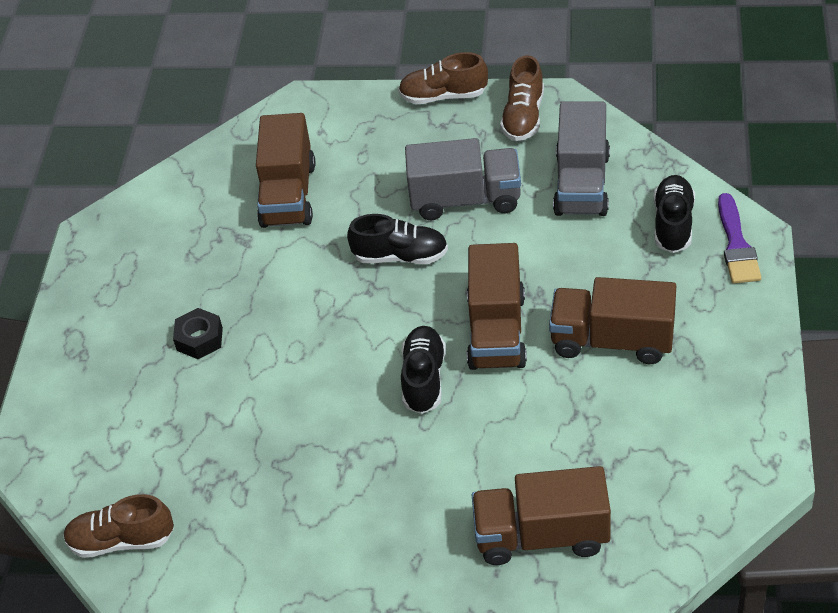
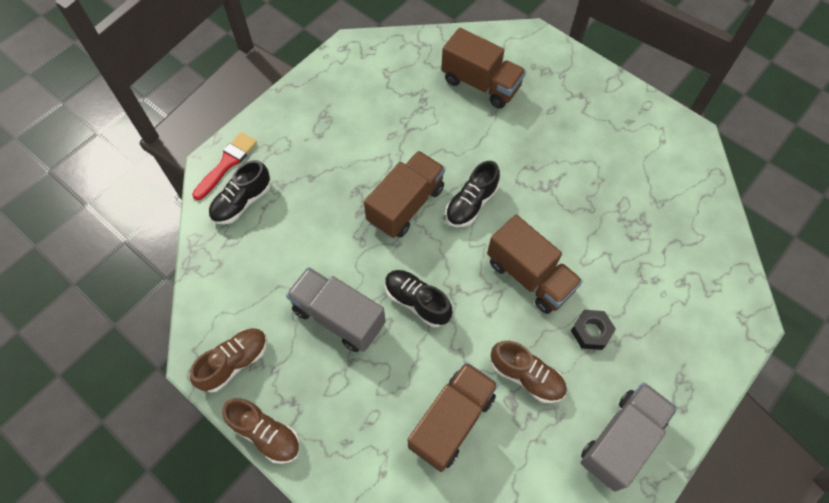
camera: 150 degrees left, 15 degrees up
(122, 540) = (707, 221): brown shoe -> brown shoe (526, 376)
(582, 184) = (259, 272): grey truck -> grey truck (621, 440)
(612, 340) = (351, 155): brown truck -> brown truck (529, 276)
(736, 245) = (227, 163): purple brush -> red brush

